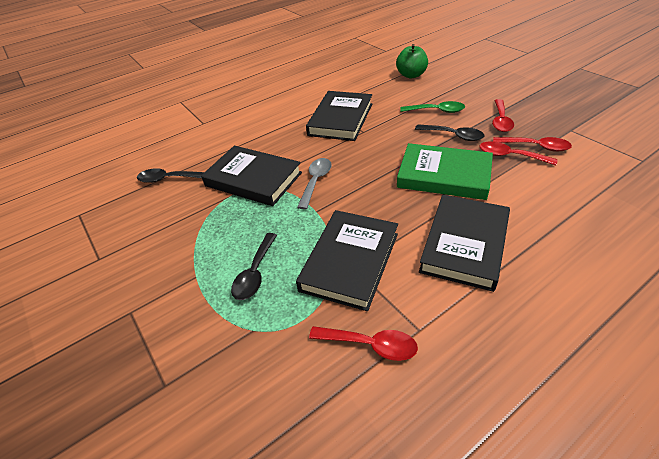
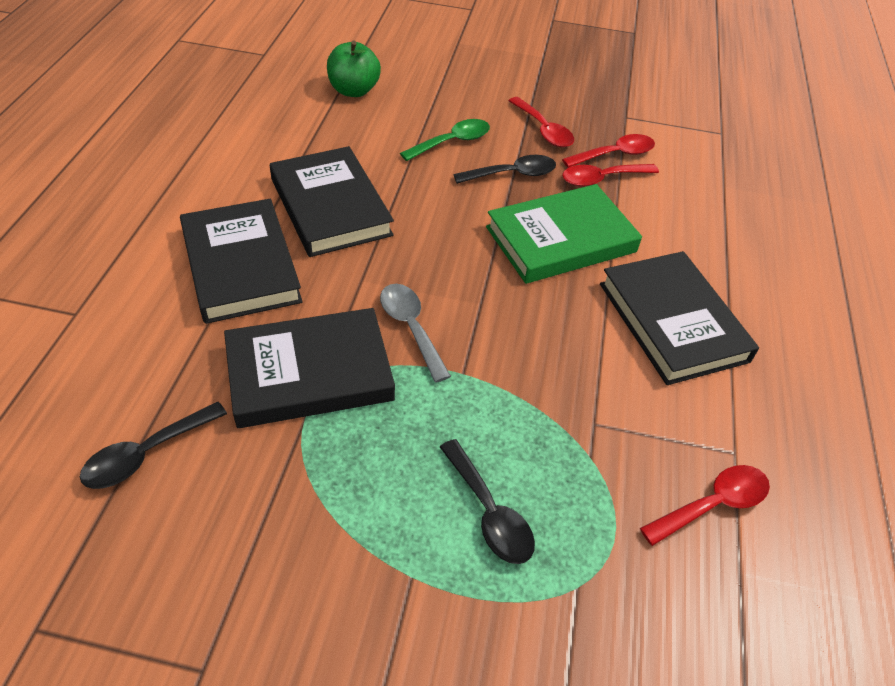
camera: 50 degrees left, 5 degrees up
(350, 261) = (584, 418): black book -> black book (241, 265)

